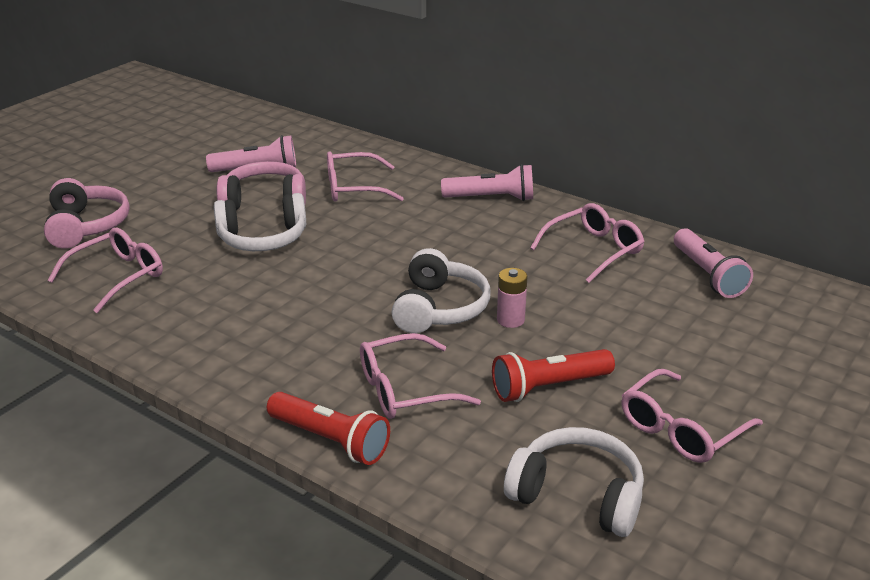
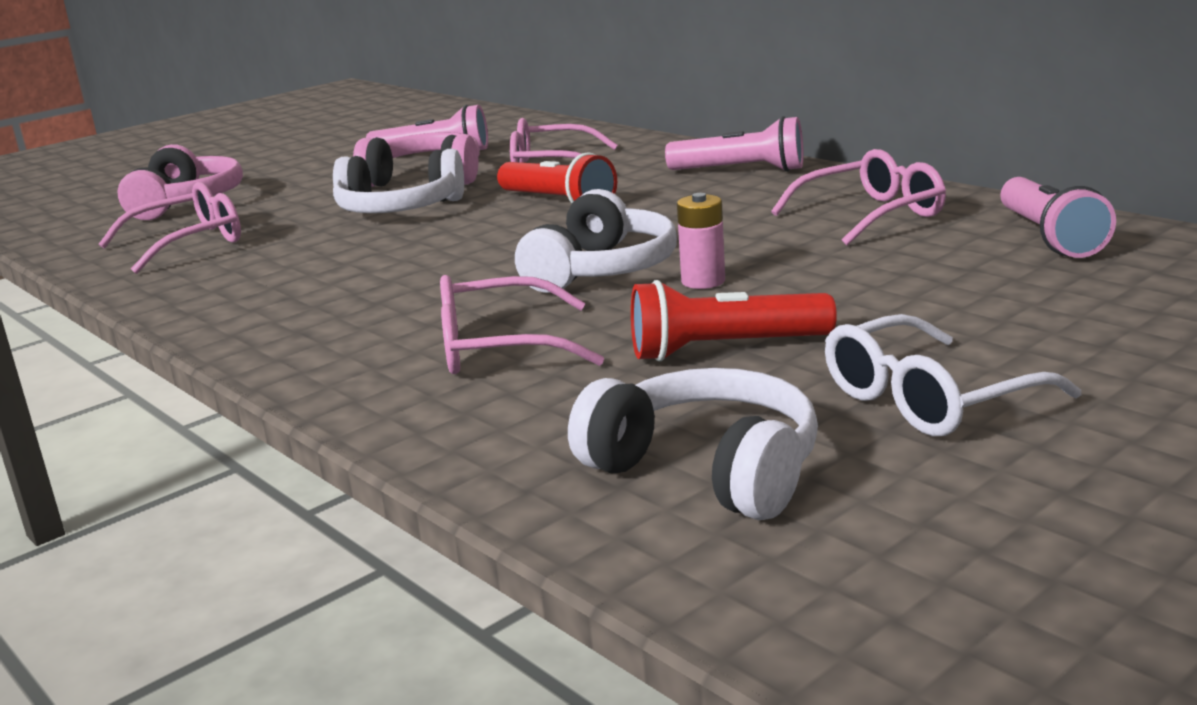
camera: 15 degrees right, 10 degrees down
(330, 440) = (353, 397): red flashlight -> red flashlight (558, 202)
(681, 429) = (928, 400): pink glasses -> white glasses

